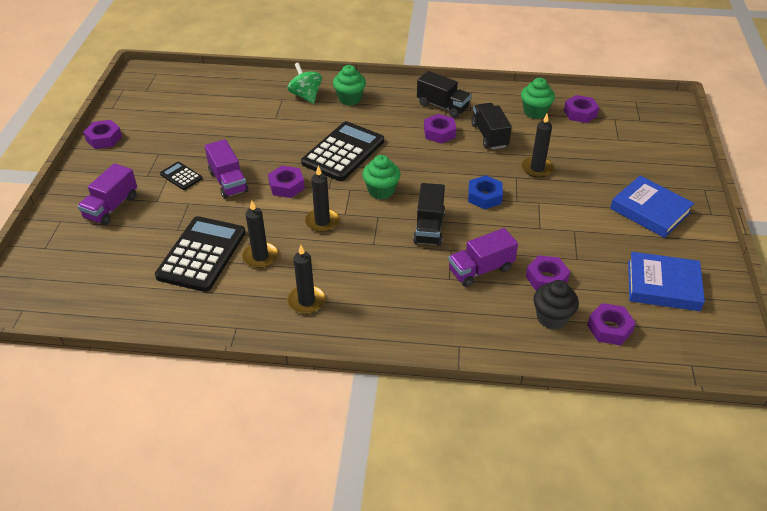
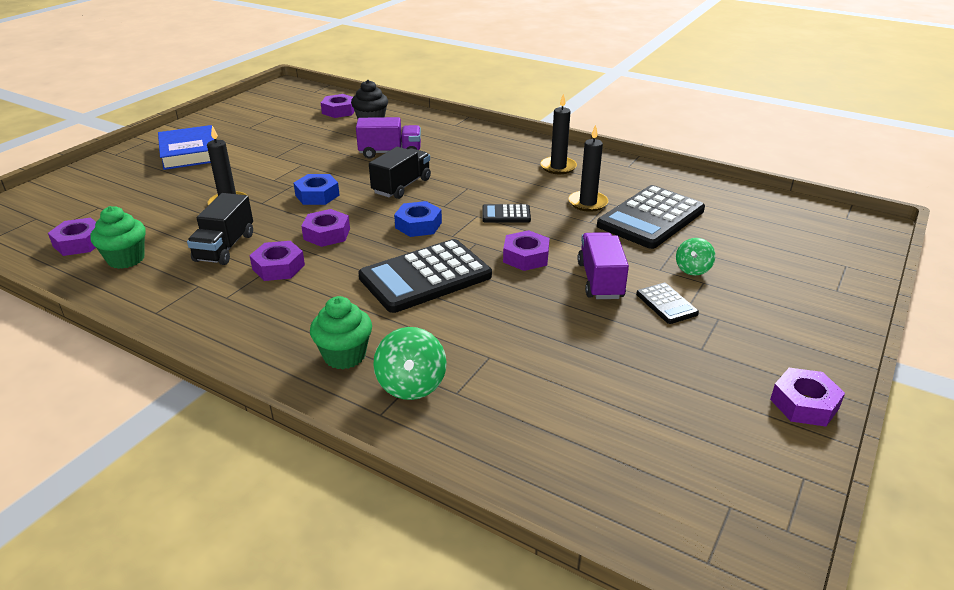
camera: 155 degrees left, 10 degrees down
(111, 207) = (766, 289): purple truck -> none
(164, 209) = (692, 269): none -> green spinning top
(322, 222) = (506, 214): black candle -> black calculator
(381, 191) = (418, 225): green cupcake -> blue nut
(442, 106) = (226, 301): black truck -> none
(546, 278) = (345, 138): purple nut -> purple nut (327, 234)
(663, 285) = (266, 118): blue book -> none

